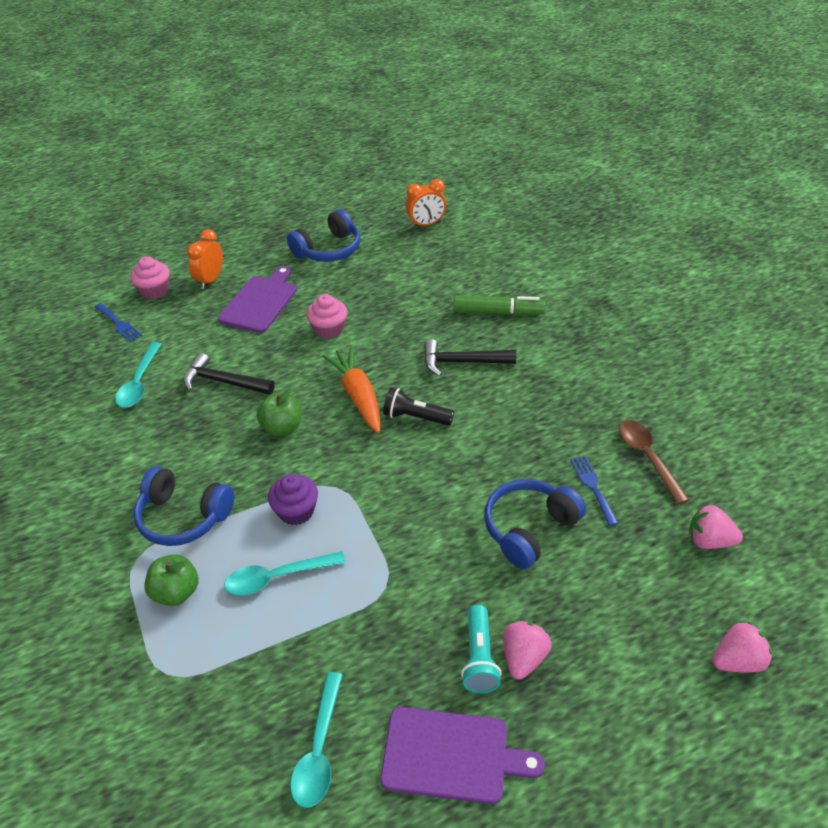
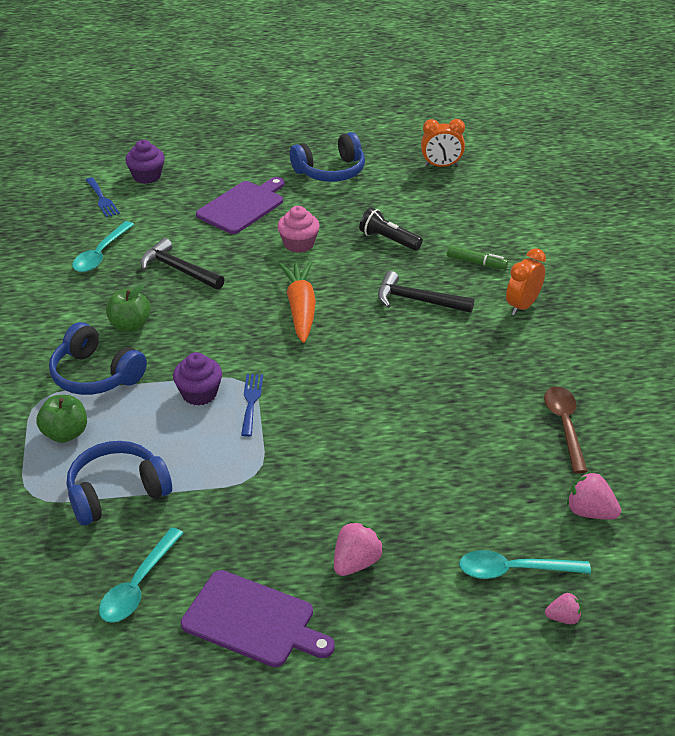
camera: 15 degrees right, 5 degrees down
(155, 290) = (147, 176): pink cupcake -> purple cupcake
(210, 280) = (203, 177): orange clock -> orange clock (522, 306)
(277, 577) = (158, 443): turquoise spoon -> turquoise spoon (513, 570)
(282, 427) = (216, 320): green apple -> green apple (130, 325)
(415, 417) = (348, 339): black flashlight -> black flashlight (388, 240)
(479, 658) = (314, 552): turquoise flashlight -> none
(498, 312) = (476, 262): green marker -> green marker, size x0.64
(529, 529) = (413, 459): blue headphones -> blue headphones (117, 493)
(593, 487) = (495, 438): blue fork -> blue fork (251, 401)
(737, 661) = (563, 618): pink strawberry -> pink strawberry, size x0.62

